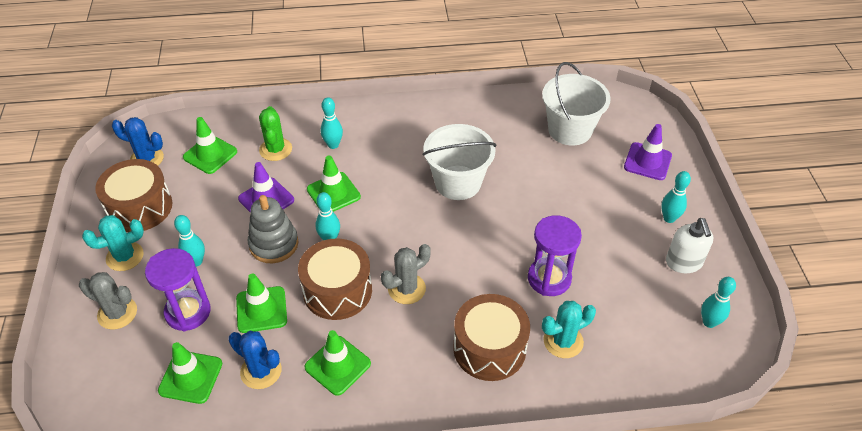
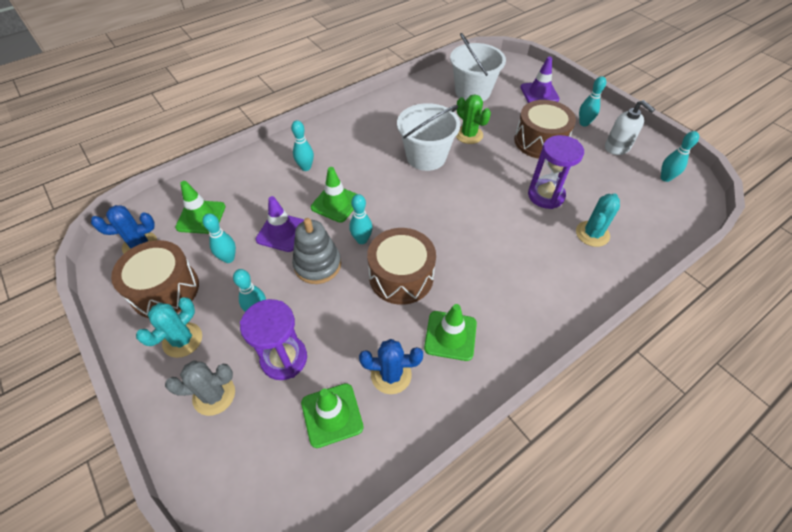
camera: 30 degrees left, 5 degrees up
(206, 203) = (228, 258): none -> turquoise bowling pin
(261, 309) = (350, 323): green traffic cone -> none
(275, 149) = (259, 190): green cactus -> green cactus (469, 135)
(406, 289) = (453, 249): grey cactus -> none
(489, 348) = (549, 263): brown drum -> brown drum (540, 141)

